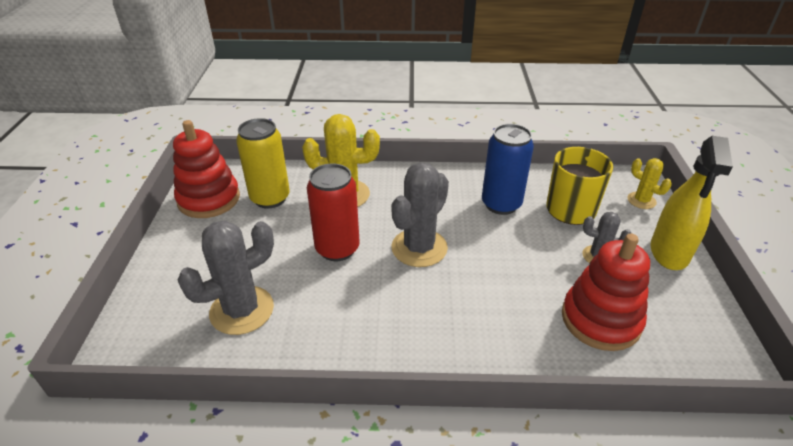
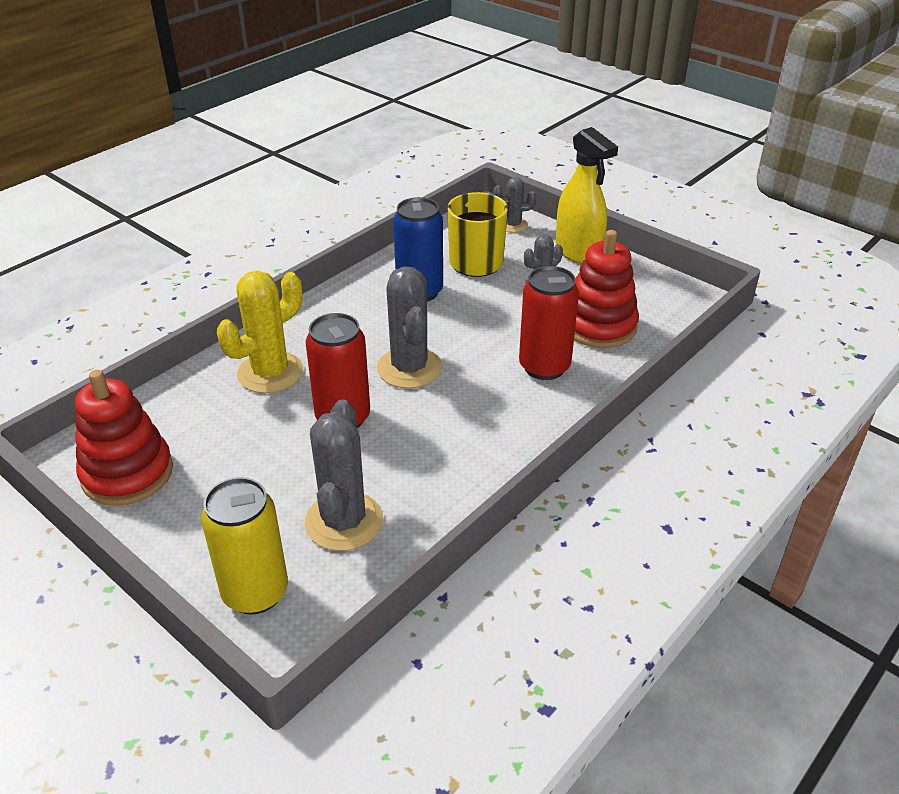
camera: 50 degrees left, 0 degrees up
(270, 198) = (198, 426): yellow can -> yellow can (255, 592)
(508, 316) = (544, 367): none -> red can
(641, 200) = (513, 225): yellow cactus -> grey cactus

